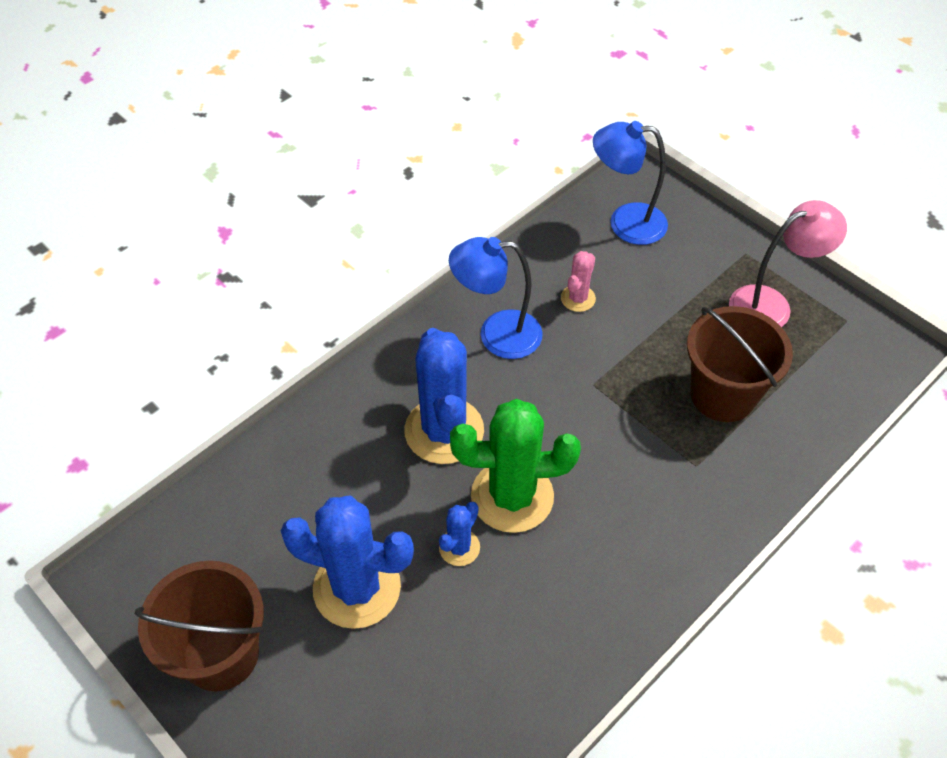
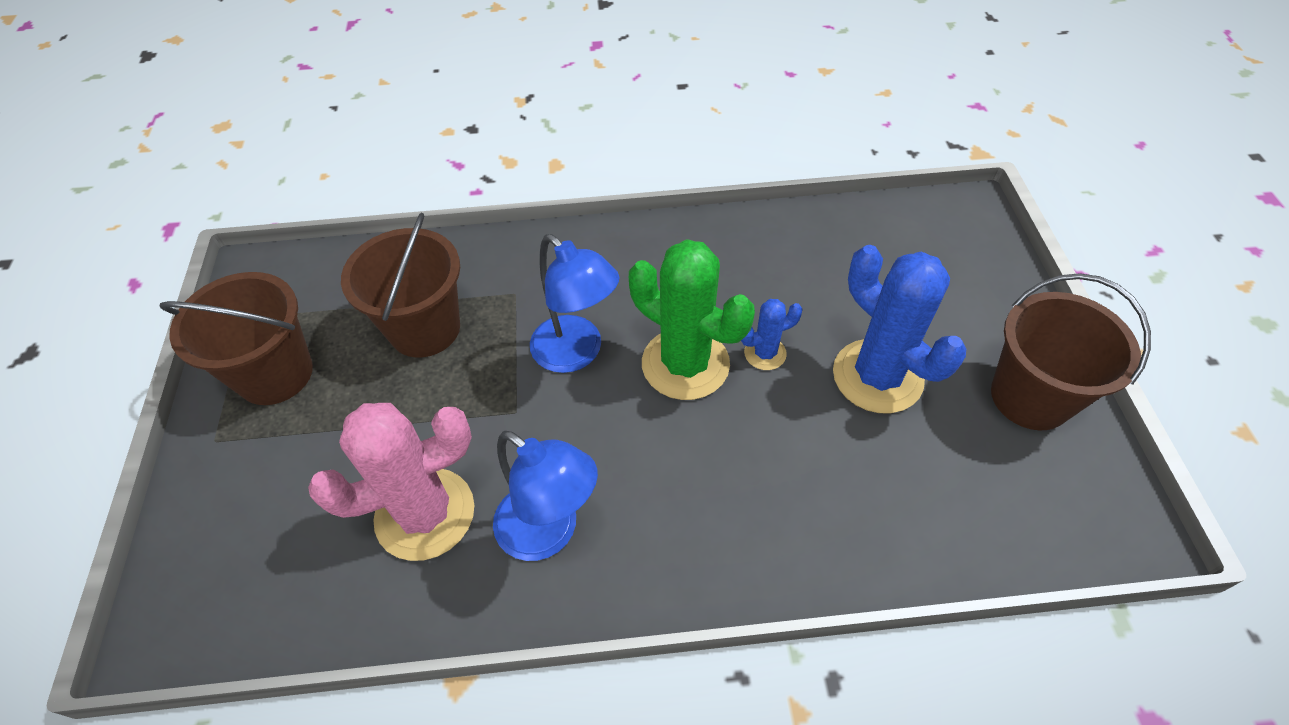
camera: 140 degrees left, 0 degrees up
(444, 431) = (696, 462): blue cactus -> none
(578, 298) = (425, 514): pink cactus -> pink cactus, size x2.08
(625, 223) = (260, 576): blue lamp -> blue lamp (576, 353)
(771, 304) = (275, 374): pink lamp -> brown bucket

